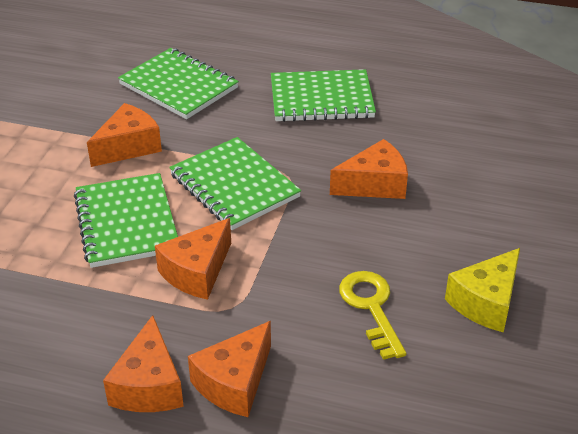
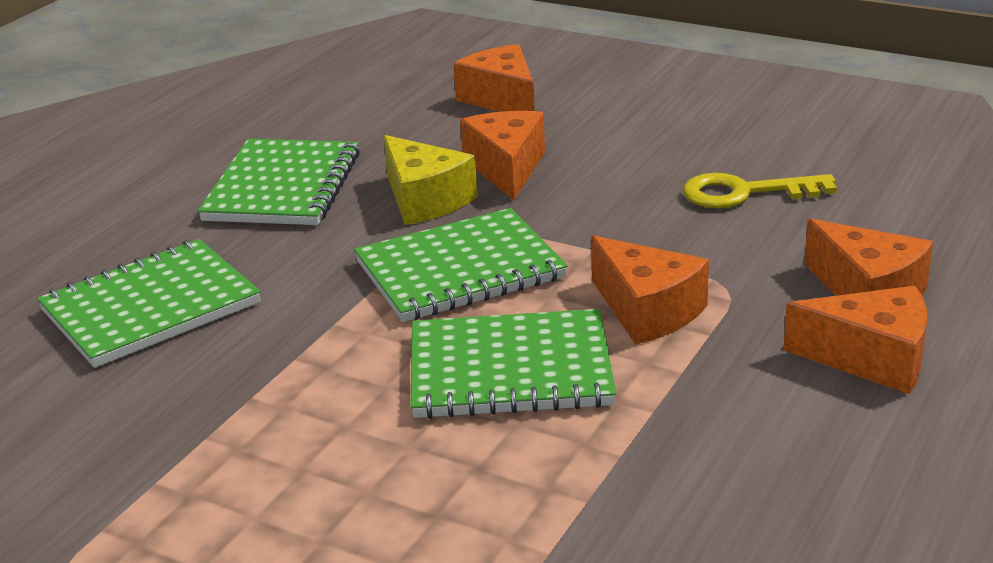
camera: 75 degrees left, 10 degrees down
(128, 147) = (302, 364): orange cheese -> orange cheese (502, 99)
(486, 302) = (747, 128): yellow cheese -> yellow cheese (424, 200)

